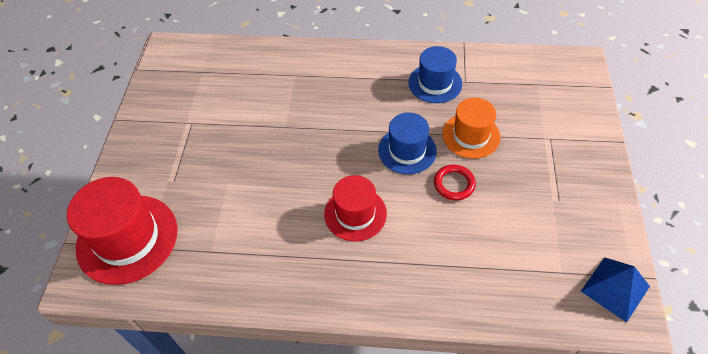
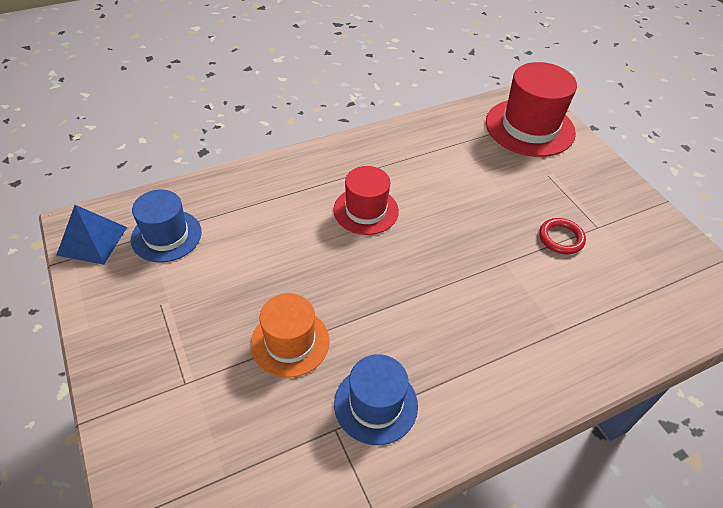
camera: 145 degrees right, 5 degrees down
(407, 150) = (355, 291): blue hat -> blue hat (166, 236)
(454, 184) = (284, 275): red ring -> red ring (561, 238)

